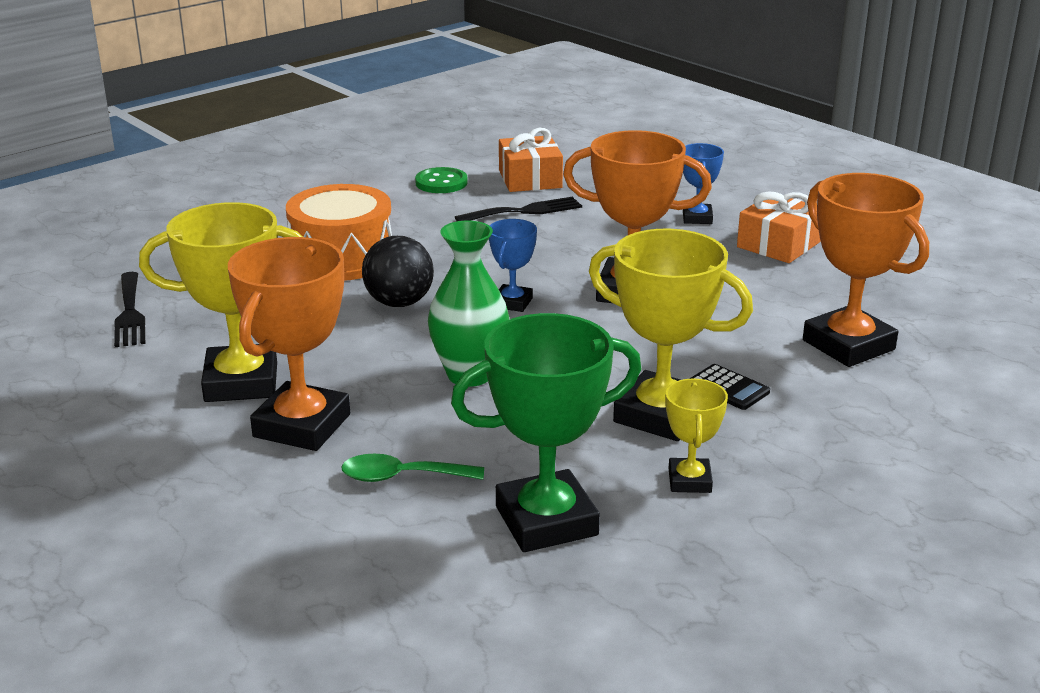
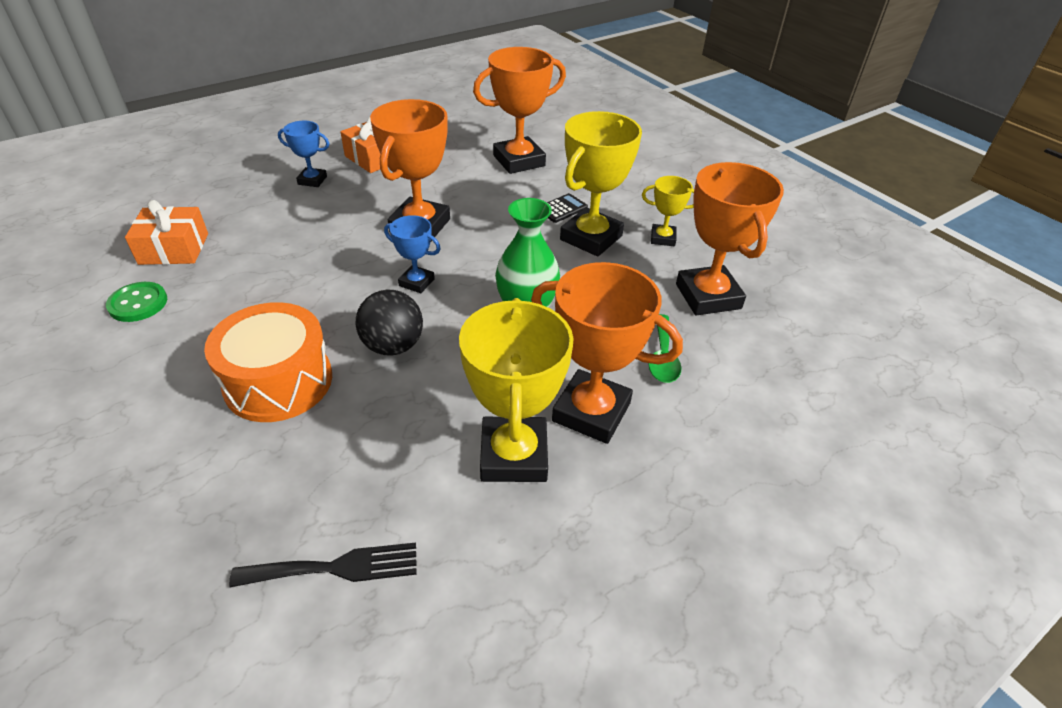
camera: 85 degrees left, 15 degrees up
(524, 211) = (244, 259): black fork -> none
(546, 521) = (708, 296): green trophy -> orange trophy

